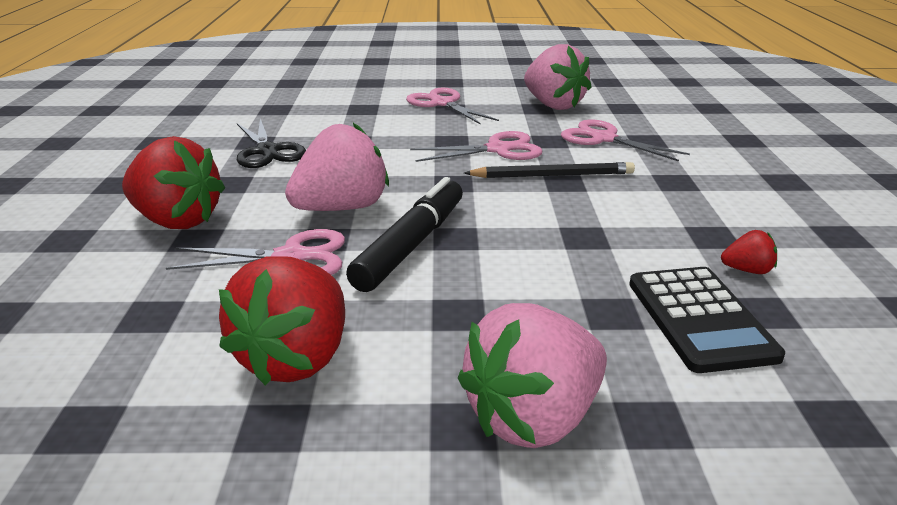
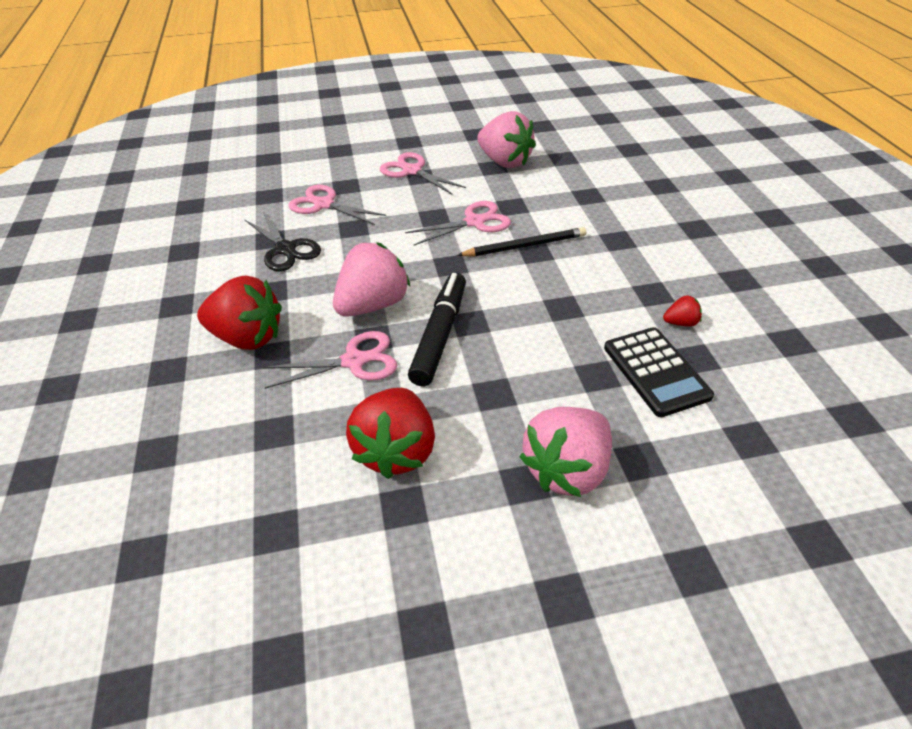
camera: 10 degrees left, 15 degrees up
(603, 139) = (554, 198): pink scissors -> pink scissors (324, 204)

